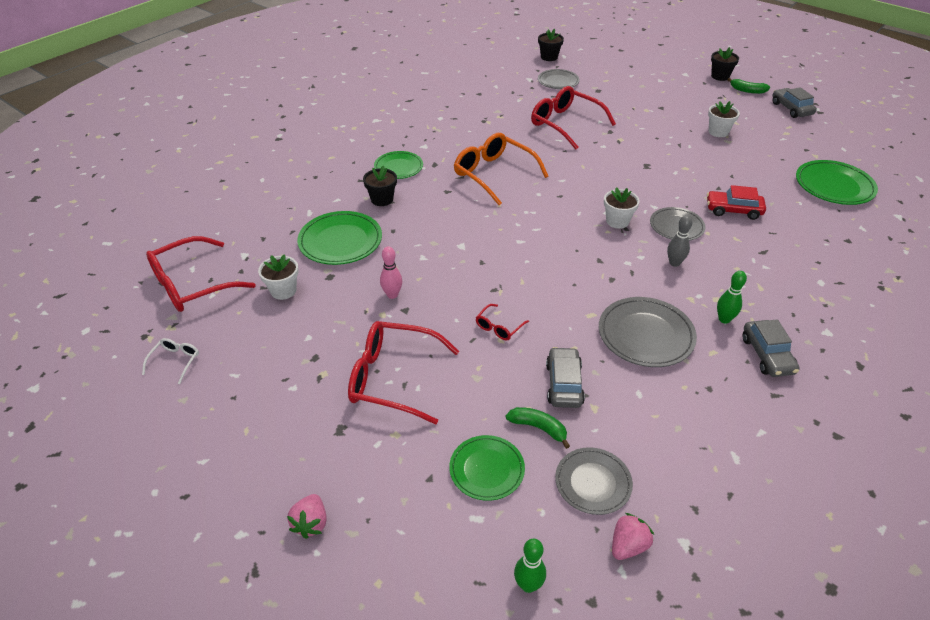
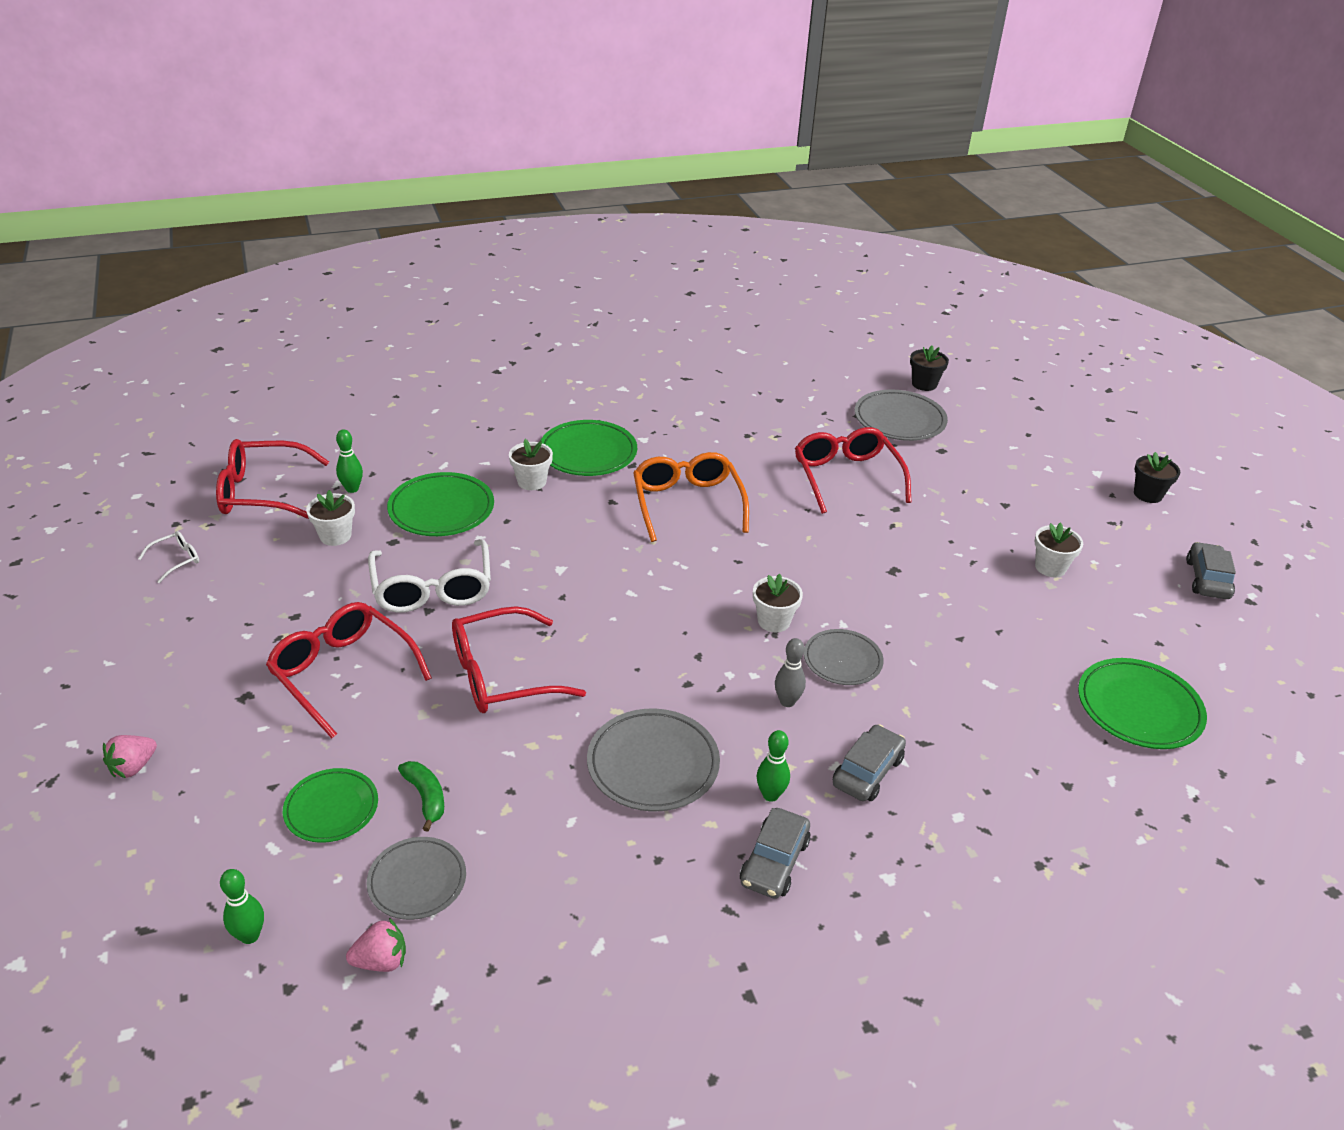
camera: 30 degrees right, 5 degrees down
(260, 254) = (352, 489): none -> green bowling pin
(382, 199) = (532, 482): black flower pot -> white flower pot
(392, 295) = (432, 588): pink bowling pin -> white glasses
(398, 167) = (588, 453): green plate -> green plate, size x1.51
(499, 327) = (502, 675): red glasses -> red glasses, size x2.19
(558, 81) = (899, 420): grey plate -> grey plate, size x1.51
(564, 384) = (502, 768): grey car -> grey car (867, 771)
(733, 210) = (946, 674): red car -> none
(747, 90) = (1167, 529): green banana -> none

